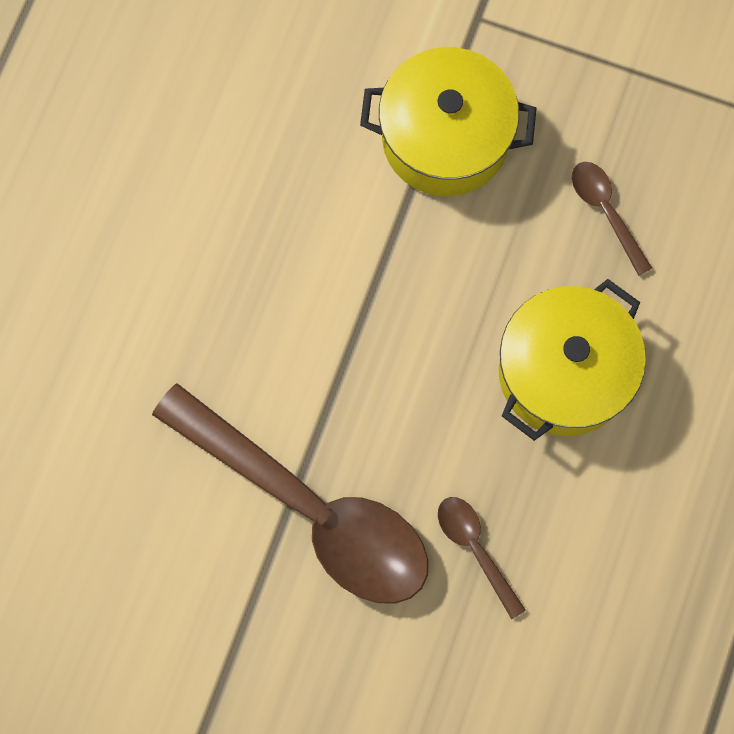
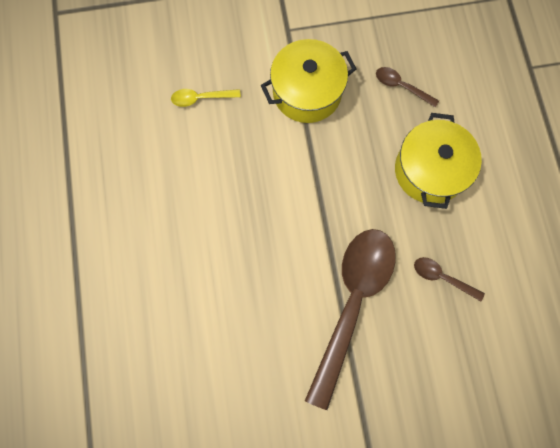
camera: 30 degrees left, 0 degrees up
(271, 57) = (201, 98): none -> yellow spoon
(309, 507) = (352, 303): brown spoon -> brown spoon turned 75 degrees counterclockwise

